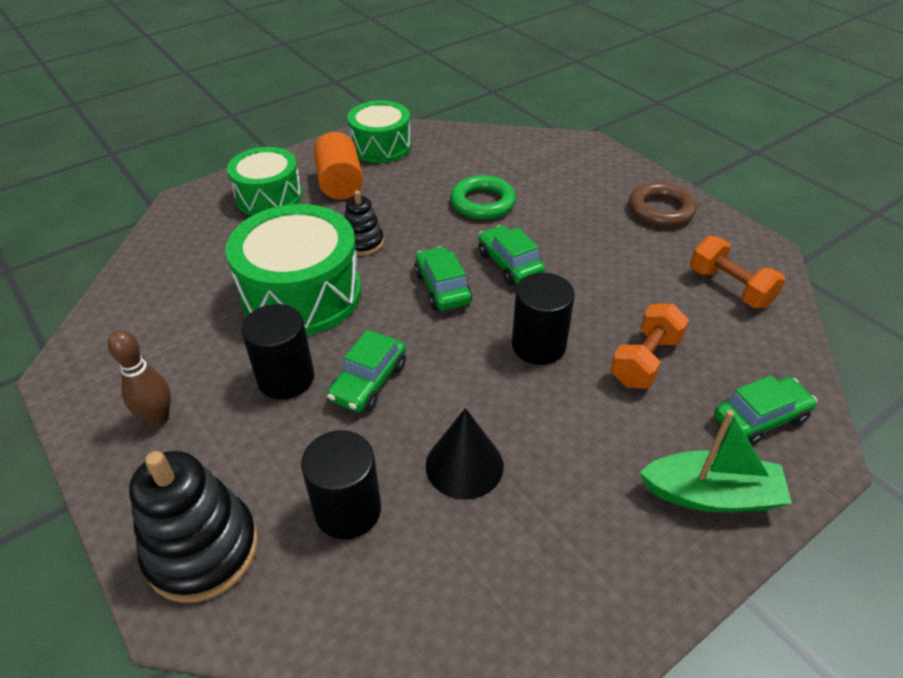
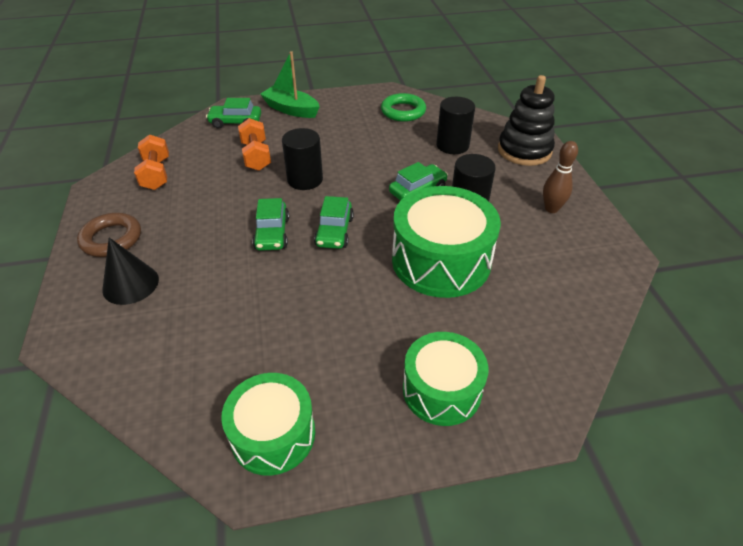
camera: 155 degrees left, 0 degrees up
(340, 183) = (356, 381): orange cylinder -> none
(363, 243) = (371, 292): black stacking toy -> none
(464, 465) = (388, 145): black cone -> black cone (130, 284)
(483, 203) = (237, 299): green ring -> green ring (403, 111)
(645, 361) = (256, 156): orange dumbbell -> orange dumbbell turned 75 degrees counterclockwise

